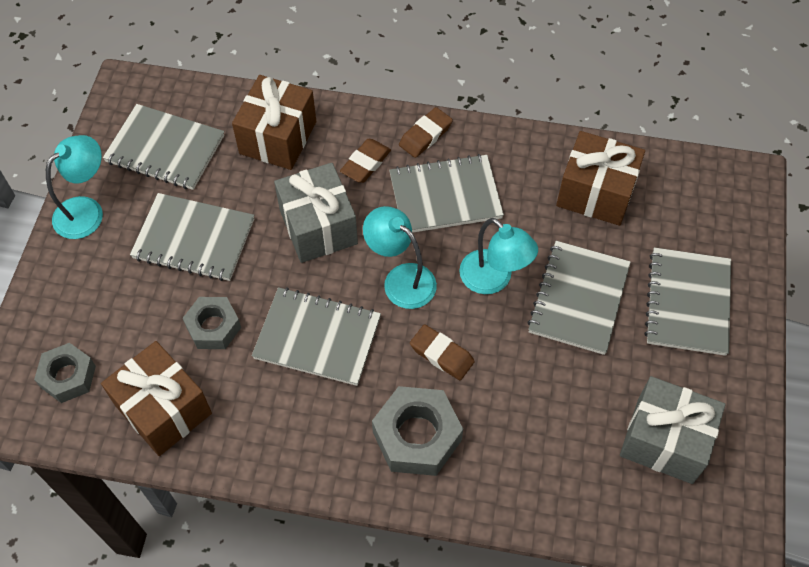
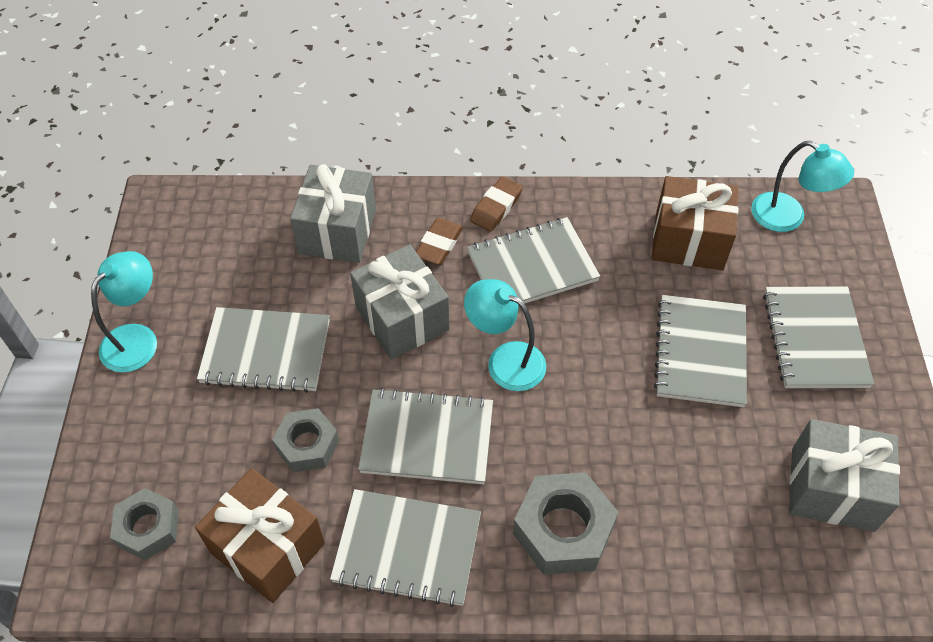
camera: 10 degrees left, 5 degrees down
(165, 149) = (215, 260): grey notebook -> grey notebook (407, 549)
(278, 137) = (337, 231): brown gift -> grey gift
(441, 354) = (569, 435): brown eraser -> none
(493, 280) = (605, 346): turquoise lamp -> turquoise lamp (788, 218)

